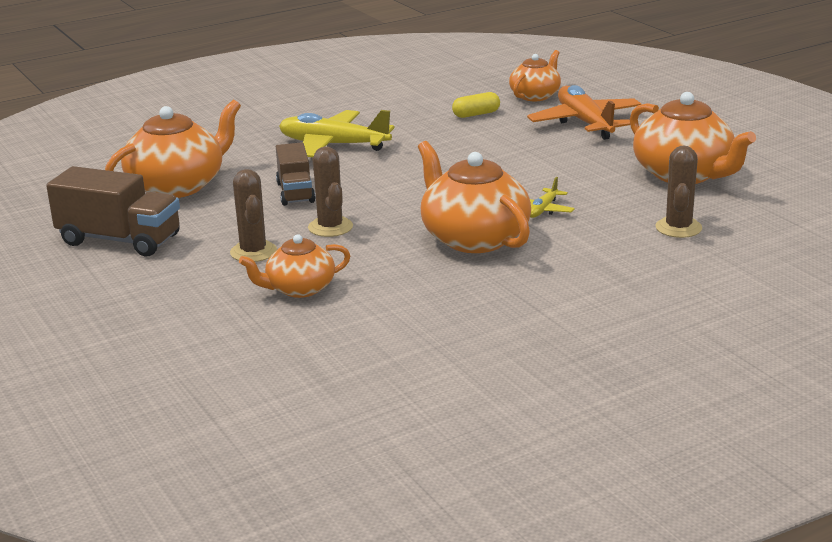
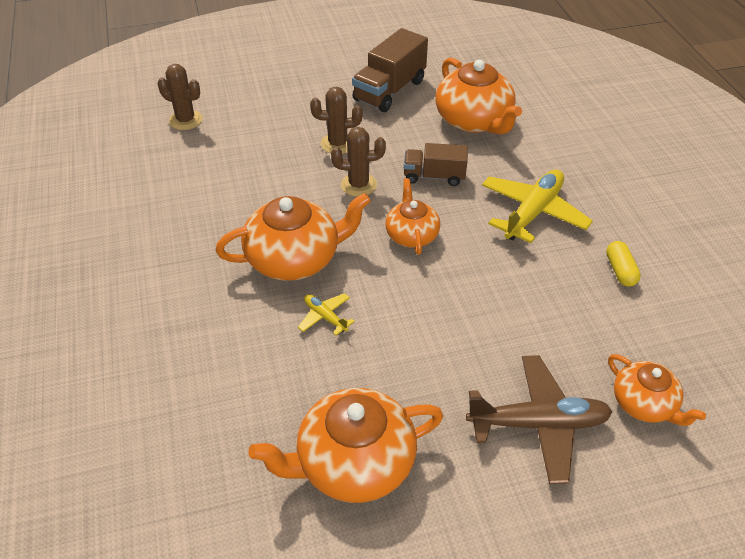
camera: 105 degrees right, 20 degrees up
(299, 288) = (269, 157): orange teapot -> orange teapot (411, 235)
(476, 114) = (591, 332): yellow capsule -> yellow capsule (620, 271)
(585, 123) = (538, 424): orange plane -> brown plane
(678, 228) = (234, 404): brown cactus -> brown cactus (186, 120)

